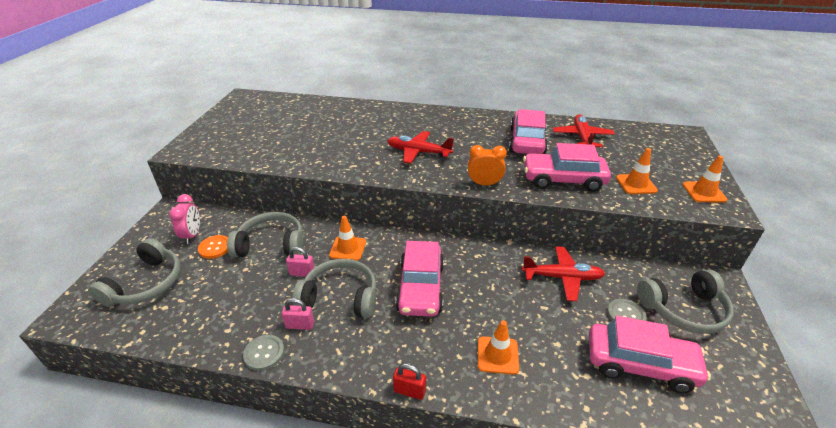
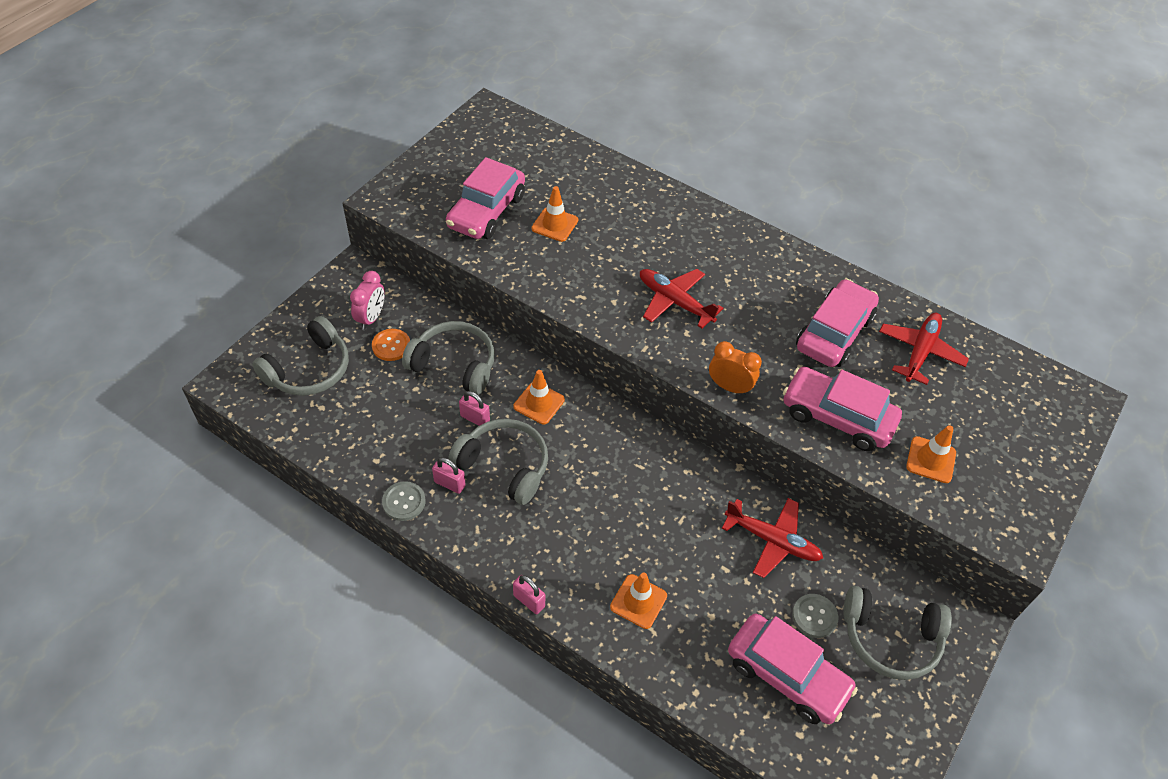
camera: 20 degrees right, 15 degrees up
(409, 391) = (529, 601): red padlock -> pink padlock
(421, 287) = (598, 488): pink car -> pink car (486, 211)
(704, 192) = (1014, 506): orange traffic cone -> orange traffic cone (555, 224)

